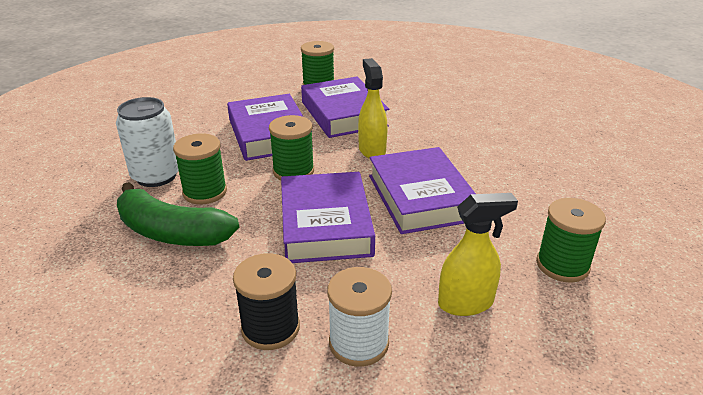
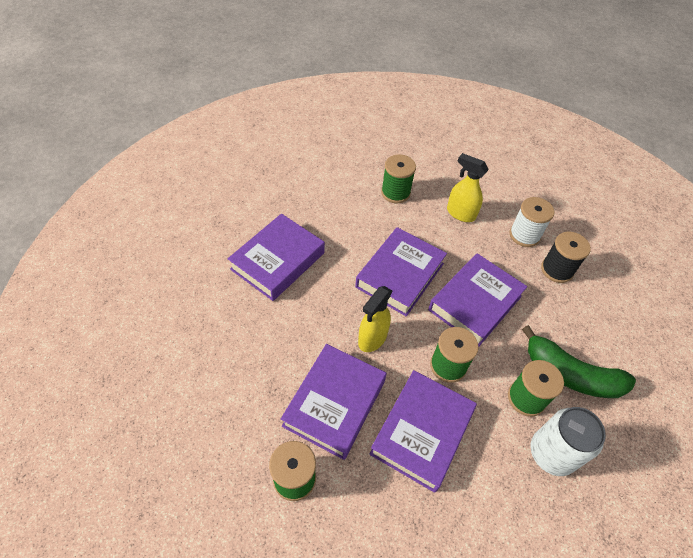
camera: 135 degrees left, 20 degrees up
(172, 232) = (571, 374): green banana -> green banana turned 135 degrees clockwise
(516, 142) = (278, 261): none -> purple book

